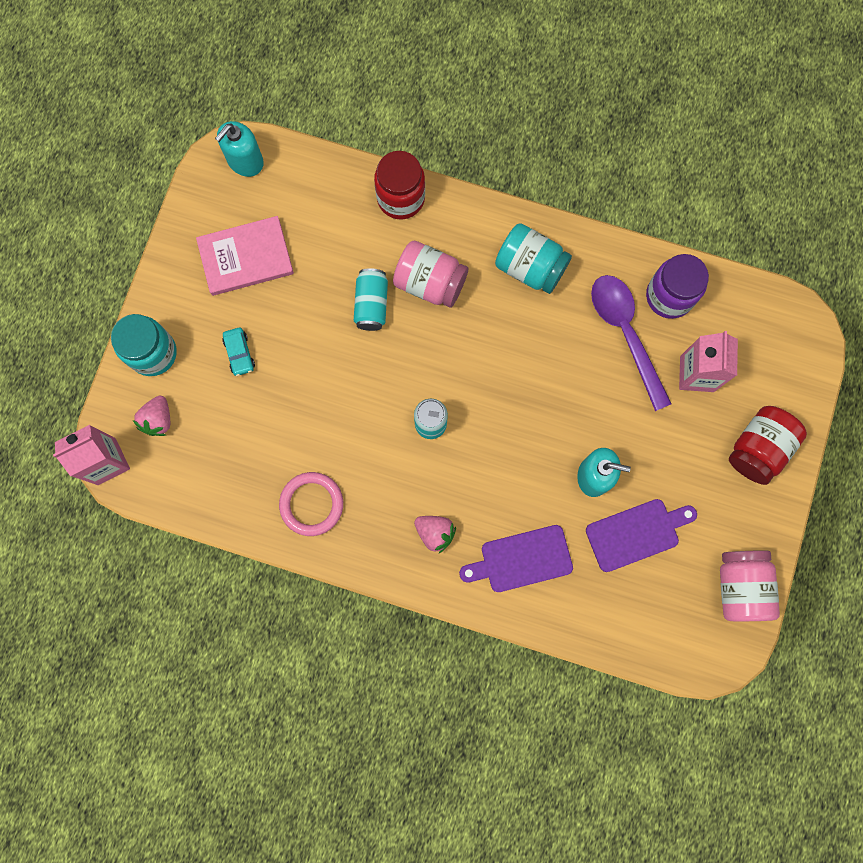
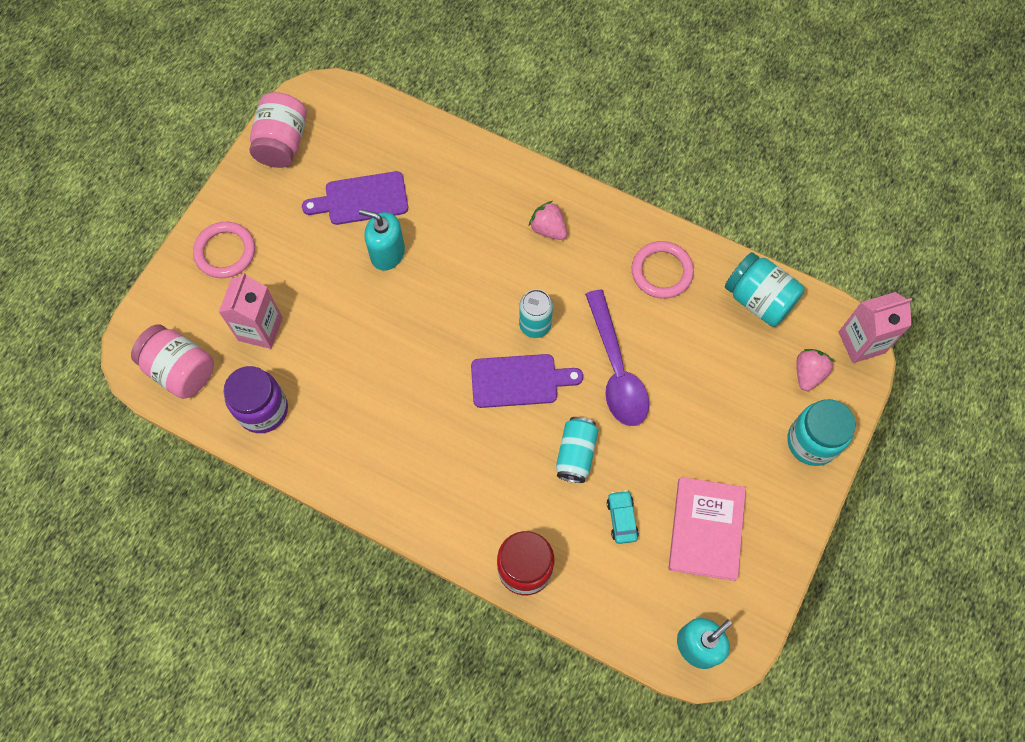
camera: 170 degrees left, 10 degrees down
(239, 353) = (721, 426): turquoise car -> turquoise car (621, 519)
(246, 257) = (706, 529): pink book -> pink book turned 75 degrees counterclockwise
(430, 283) = (509, 466): pink jar -> pink jar (180, 370)
(521, 559) = (473, 195): purple cutting board -> purple cutting board (519, 381)
(530, 267) = (400, 465): turquoise jar -> turquoise jar (758, 299)
(625, 334) = (319, 379): purple spoon -> purple spoon (616, 369)
(758, 449) = (225, 252): red jar -> pink ring

